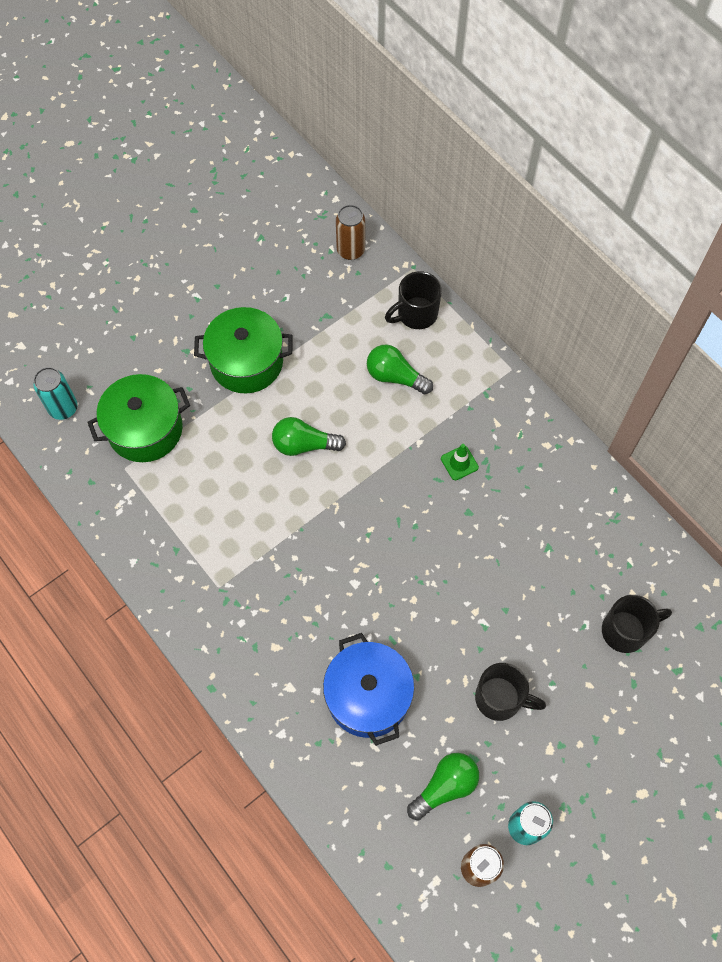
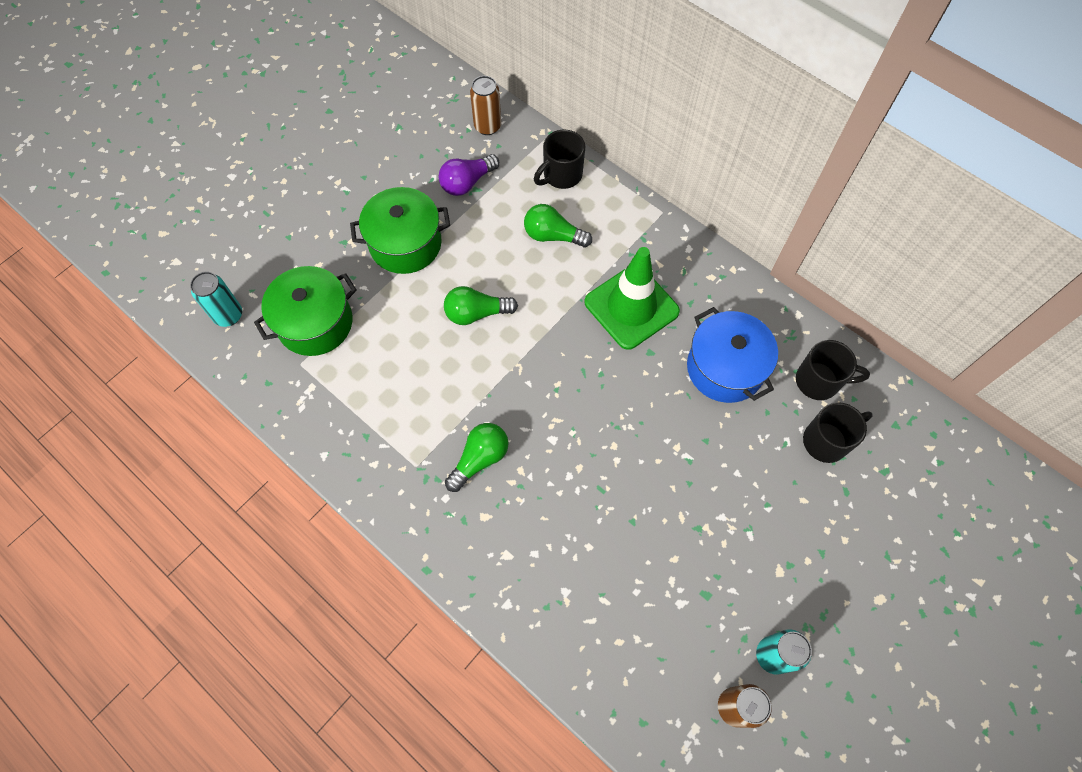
camera: 10 degrees left, 0 degrees up
(319, 307) = (467, 182): none -> purple light bulb
(368, 696) = (588, 550): blue pot -> blue pot (725, 368)
(445, 786) = (684, 628): green light bulb -> green light bulb (479, 459)
(459, 463) = (631, 307): green traffic cone -> green traffic cone, size x2.48
(500, 698) = (720, 529): black mug -> black mug (819, 381)

